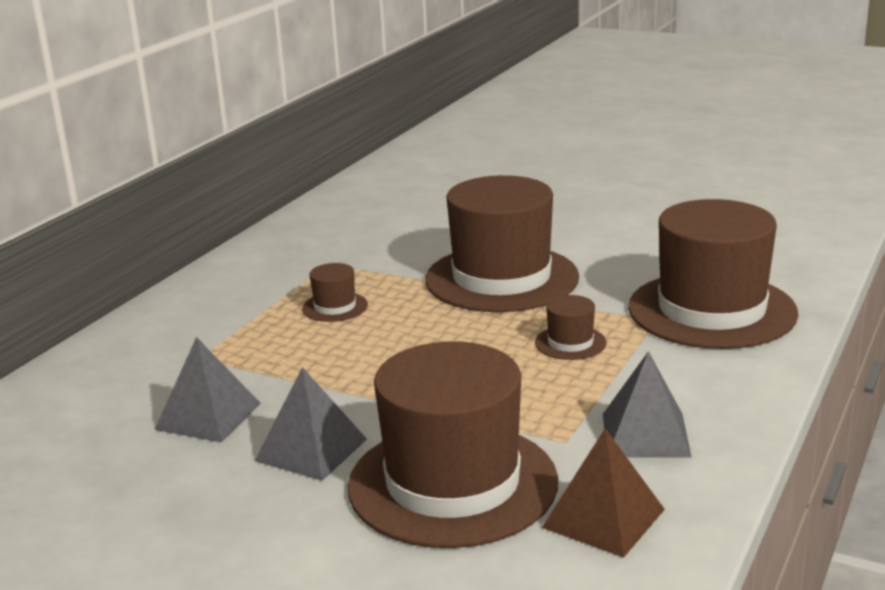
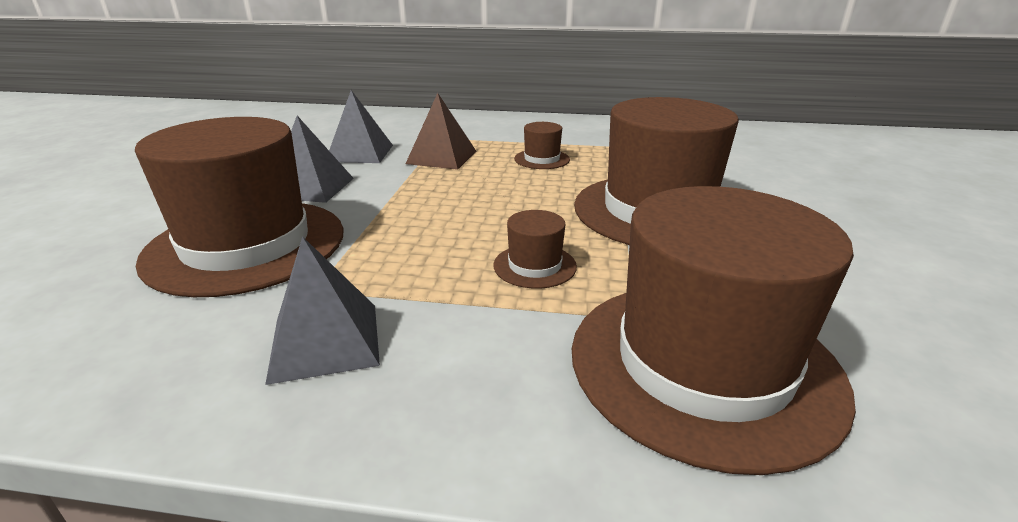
camera: 70 degrees right, 5 degrees up
(603, 518) = (151, 332): brown pyramid -> brown pyramid (442, 157)

